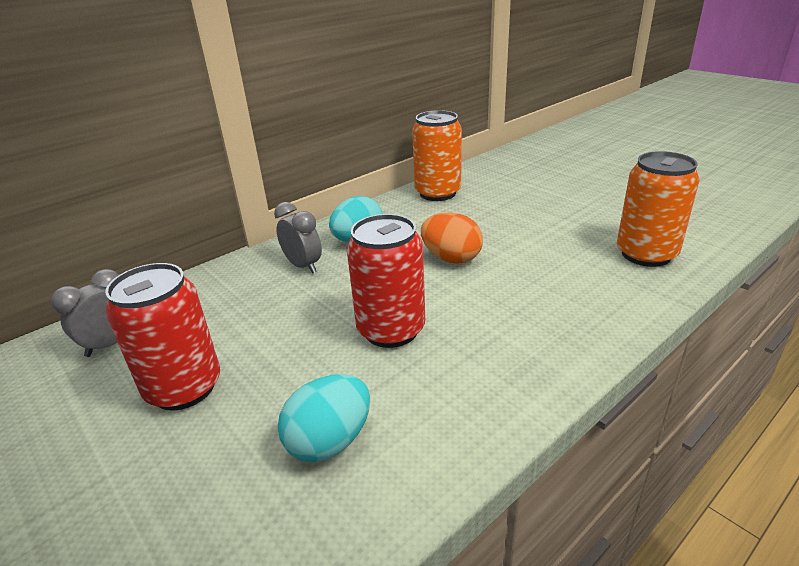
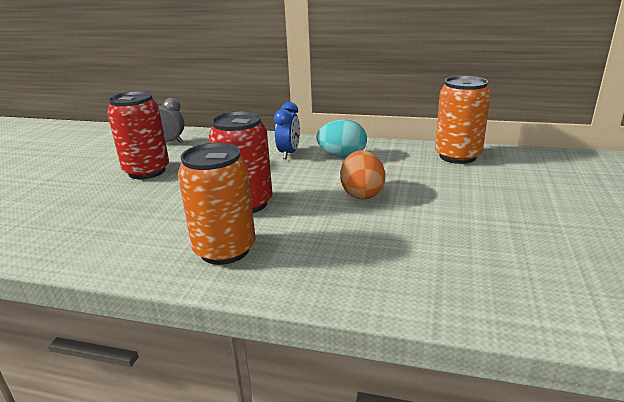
camera: 55 degrees right, 5 degrees down
(303, 266) = (289, 153): grey clock -> blue clock
(330, 441) = (127, 223): turquoise egg -> none
(646, 254) = (505, 283): orange can -> orange can (225, 250)

